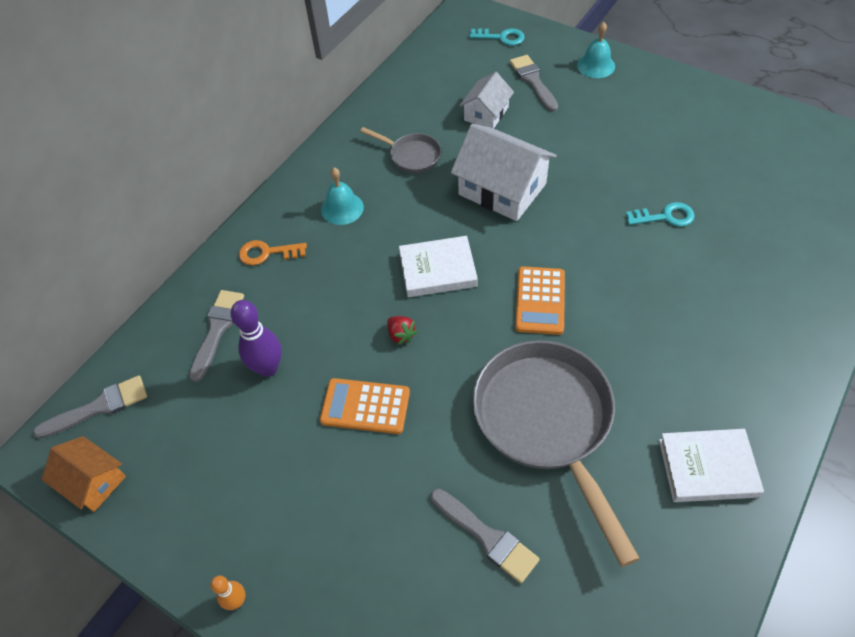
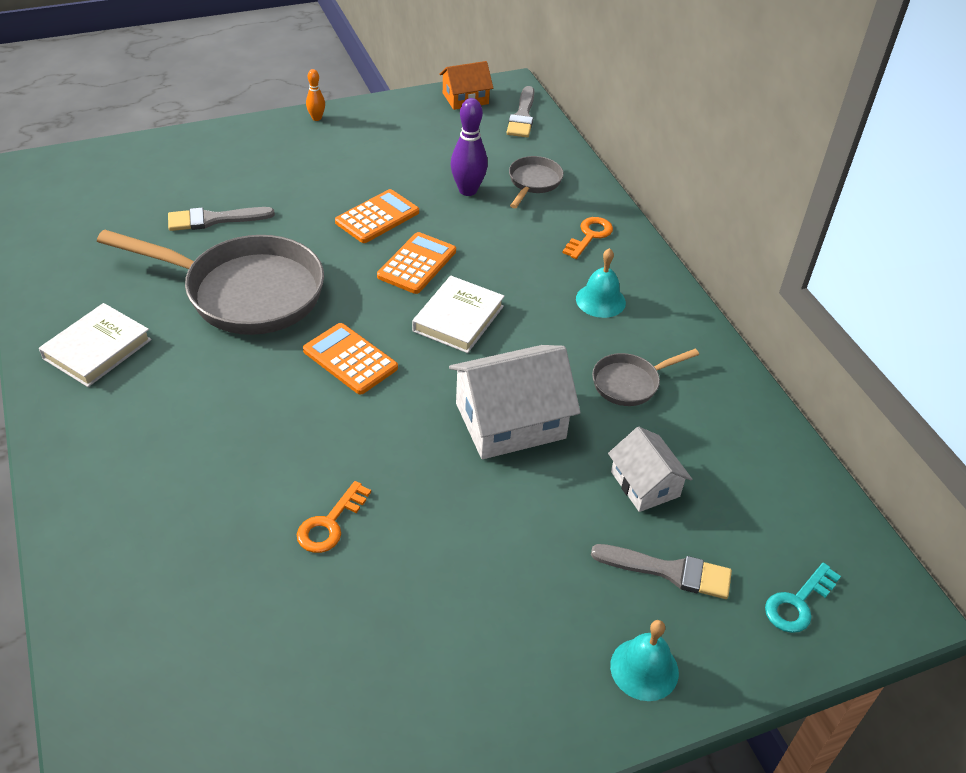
camera: 120 degrees right, 10 degrees down
(217, 330) = (533, 182): grey brush -> grey pan
(401, 335) = (417, 264): red strawberry -> orange calculator
(665, 217) = (330, 524): turquoise key -> orange key

